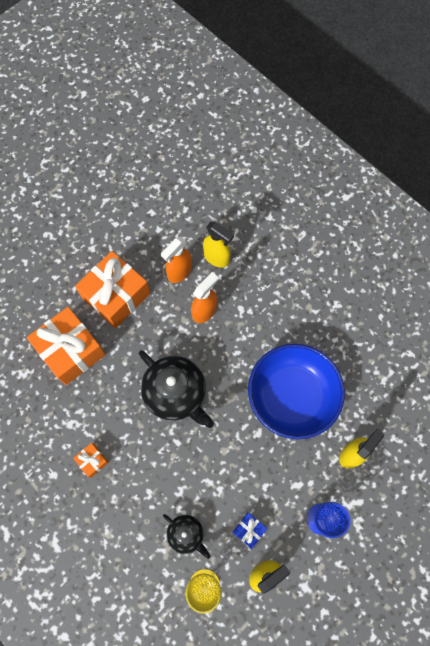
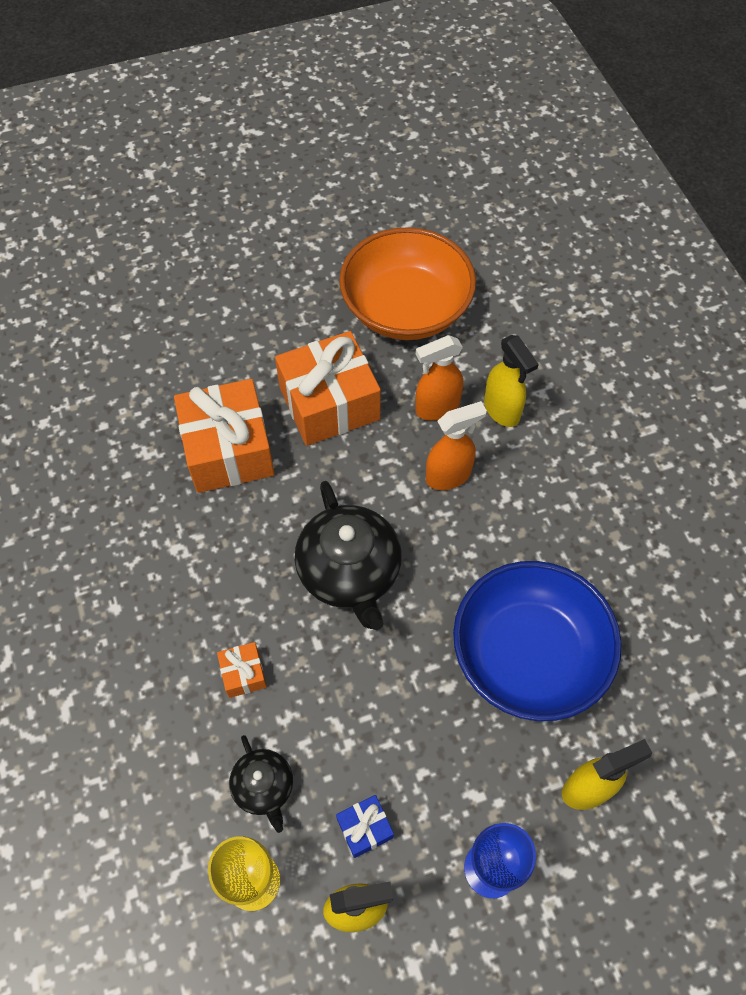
camera: 25 degrees right, 10 degrees down
(92, 461) = (180, 614): orange gift -> orange gift (243, 674)
(133, 216) = (406, 309): none -> orange bowl

